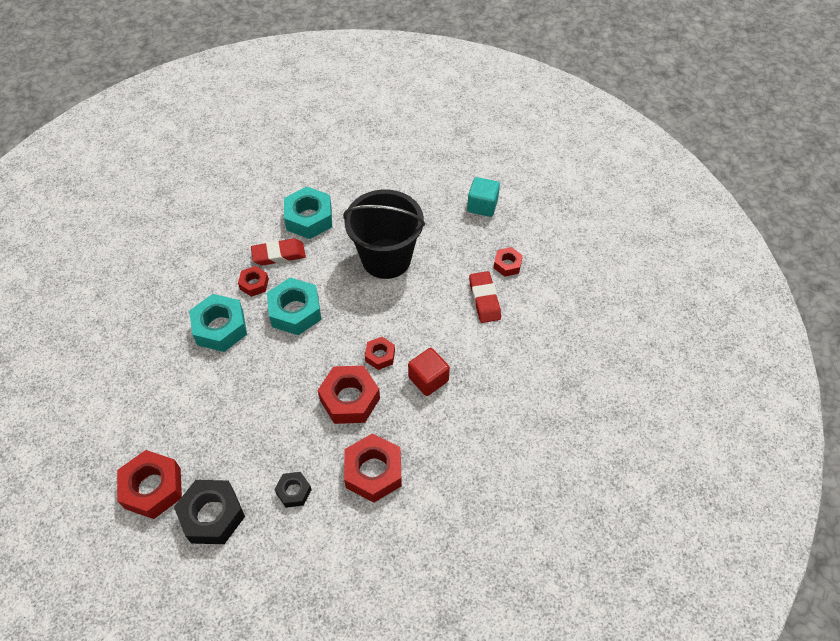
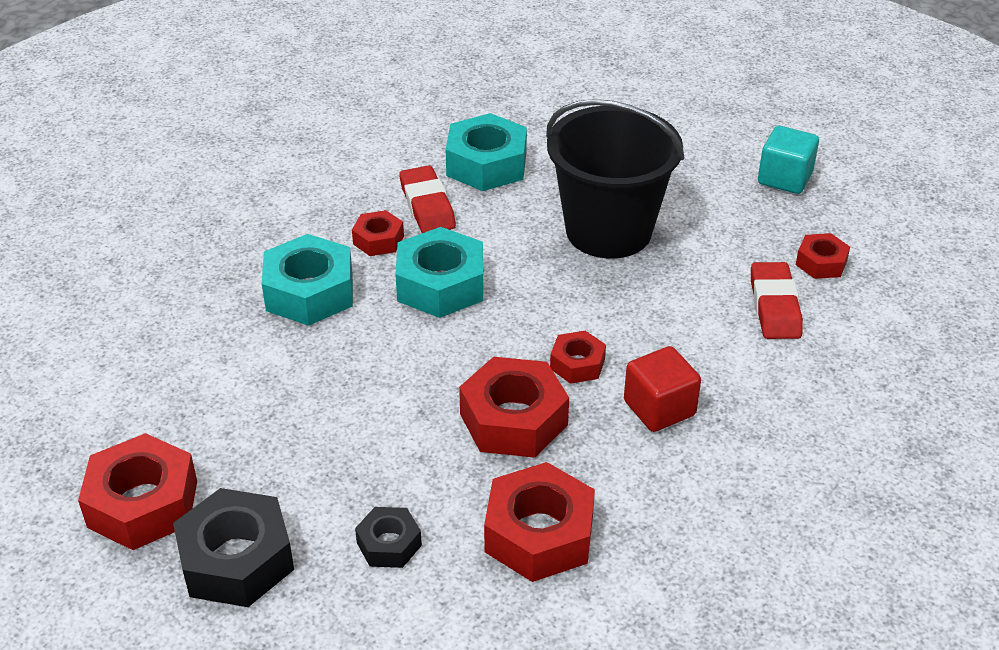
camera: 10 degrees right, 15 degrees down
(279, 254) = (427, 206): red eraser -> red eraser turned 75 degrees clockwise

